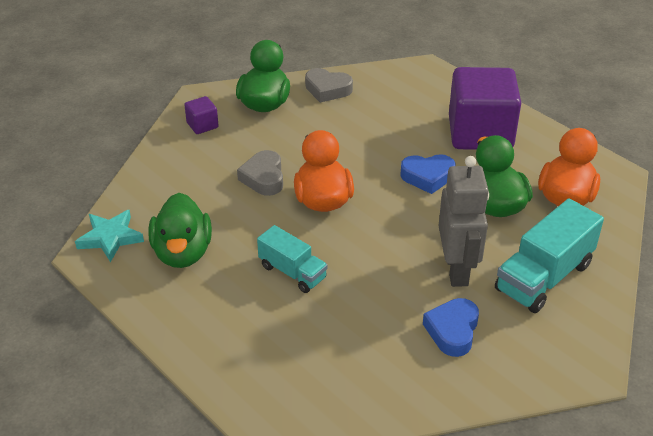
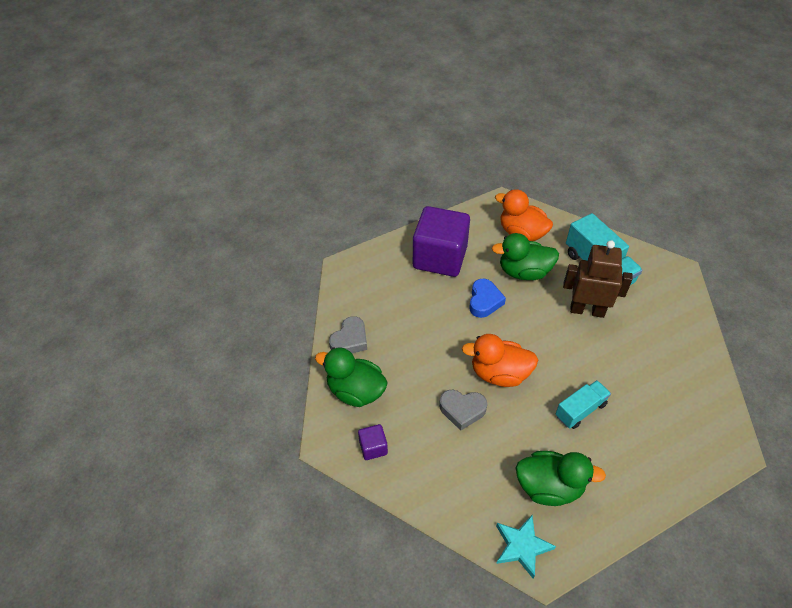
camera: 75 degrees left, 10 degrees up
(452, 331) = (645, 328): blue heart -> none
(457, 269) = (587, 310): grey robot -> brown robot

